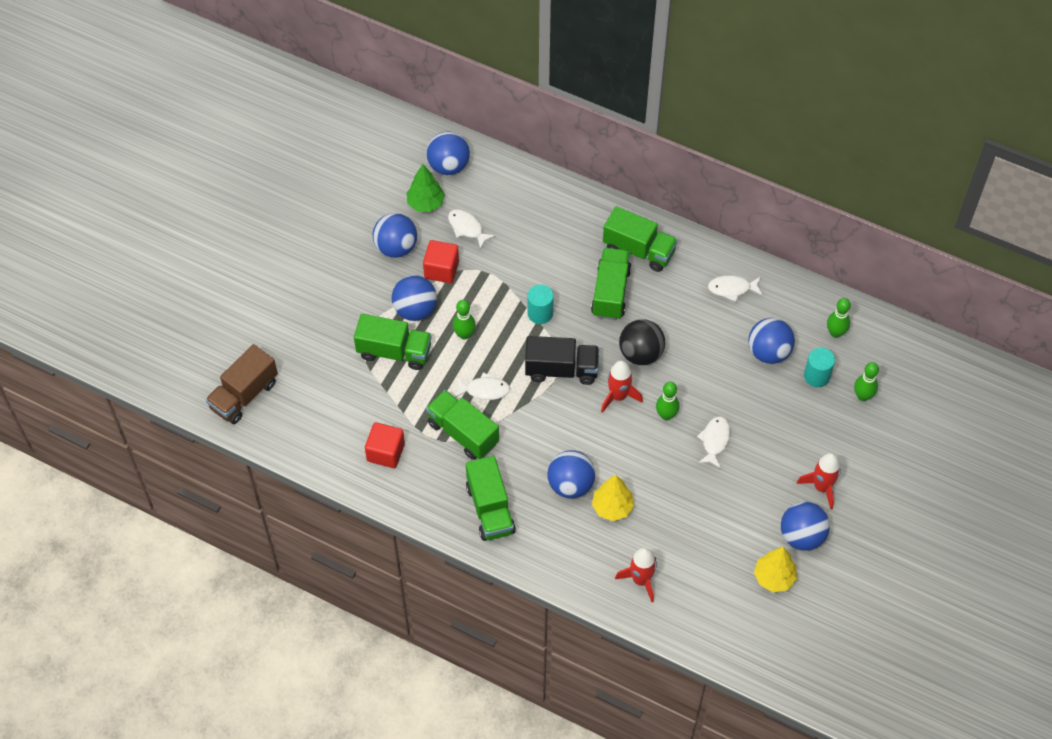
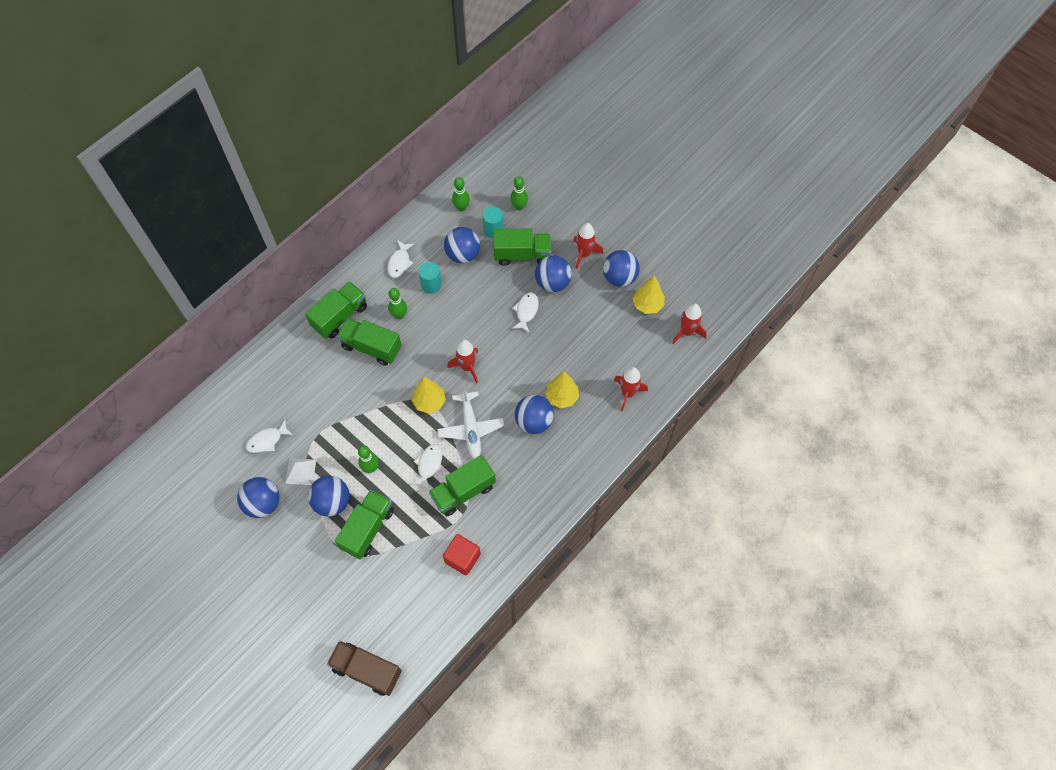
camera: 75 degrees left, 5 degrees up
(244, 395) = (367, 670): brown truck -> brown truck turned 150 degrees clockwise
(425, 203) = (228, 468): green tree -> none
(441, 269) = (300, 471): red cube -> white pyramid
(448, 166) = (197, 440): blue ball -> blue ball (552, 283)
(490, 509) = (538, 487): green truck -> green truck (522, 255)
(540, 313) = (371, 404): turquoise cylinder -> turquoise cylinder (431, 285)
(542, 420) = (471, 428): none -> white plane
(561, 369) = (429, 402): black truck -> yellow tree
(641, 353) = (434, 341): black ball -> none
(666, 415) = (494, 338): green bowling pin -> green bowling pin (399, 315)
(714, 441) = (526, 311): white fish -> white fish turned 75 degrees clockwise
(750, 632) = (686, 332): none -> red rocket

